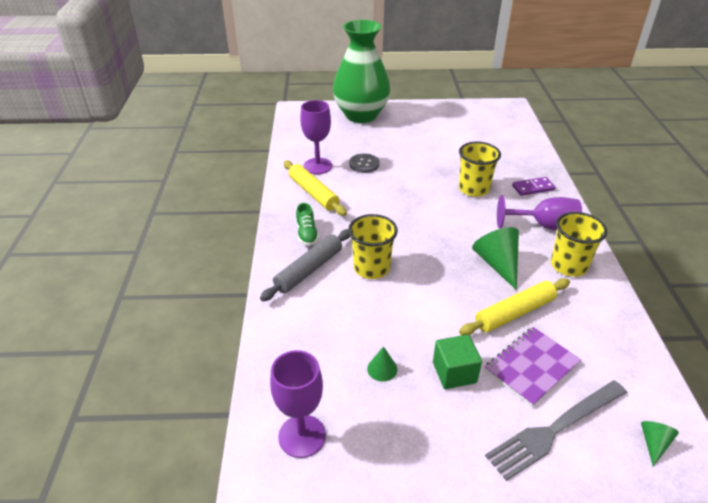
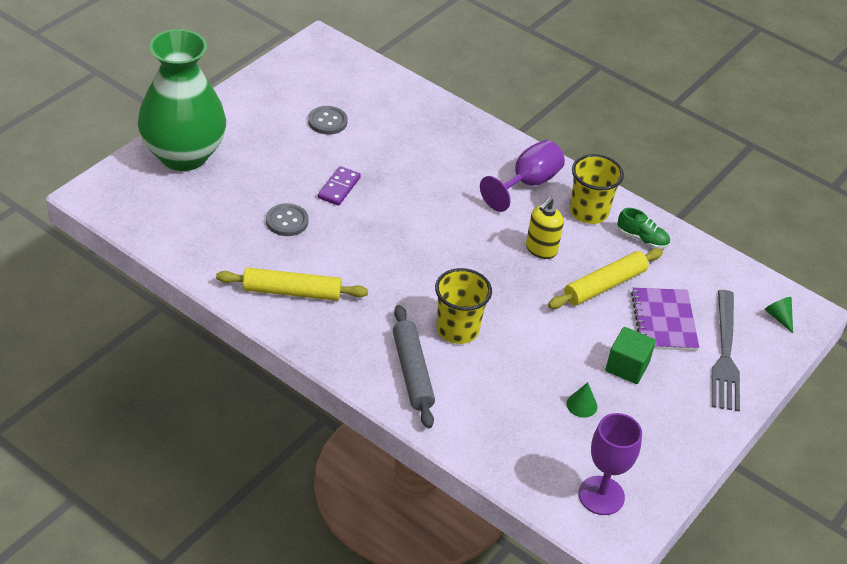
camera: 55 degrees left, 5 degrees up
(307, 234) = (356, 340): green shoe -> green shoe (642, 239)
(317, 166) = (244, 256): purple goblet -> none
(459, 137) = (327, 121): none -> grey button
(473, 189) = (425, 181): yellow cup -> none
(497, 264) = (541, 249): green cone -> yellow soap dispenser
(515, 313) = (604, 285): yellow rolling pin -> yellow rolling pin turned 45 degrees clockwise
(533, 188) = (470, 145): purple domino -> purple domino (339, 188)

